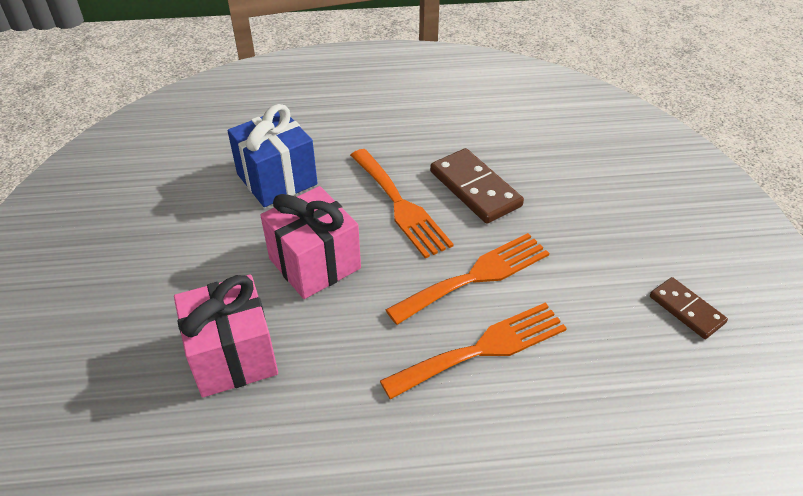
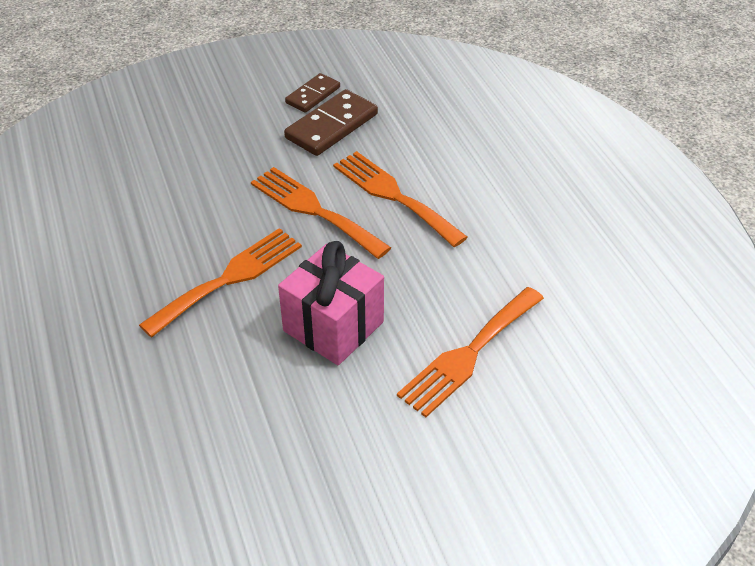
camera: 105 degrees left, 0 degrees up
(233, 356) = (469, 354): pink gift -> orange fork
(277, 179) = (205, 400): blue gift -> none
(475, 189) = (190, 226): brown domino -> brown domino (331, 126)

